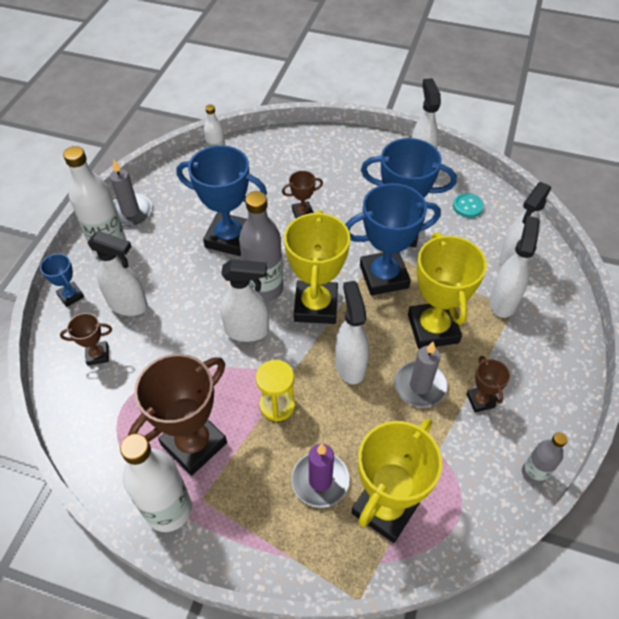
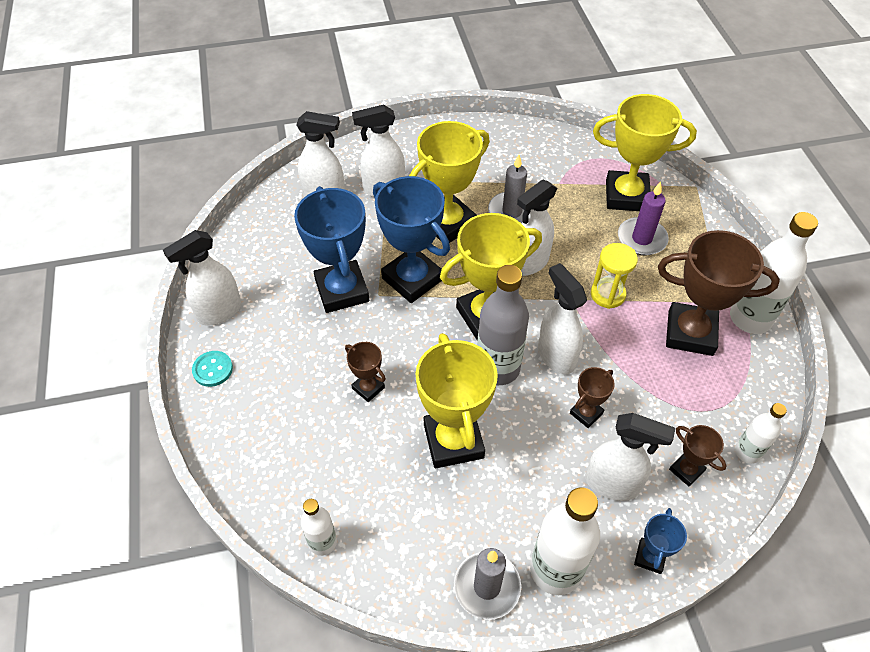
camera: 120 degrees left, 0 degrees up
(73, 405) = (747, 452): none -> white bottle
(128, 305) = (612, 484): white spray bottle -> white spray bottle turned 120 degrees clockwise
(229, 238) = (453, 441): blue trophy -> yellow trophy
(467, 206) = (270, 249): turquoise button -> turquoise button (213, 369)
(480, 400) = (496, 174): brown trophy -> brown trophy (586, 413)
(533, 473) = (531, 132): grey bottle -> none

